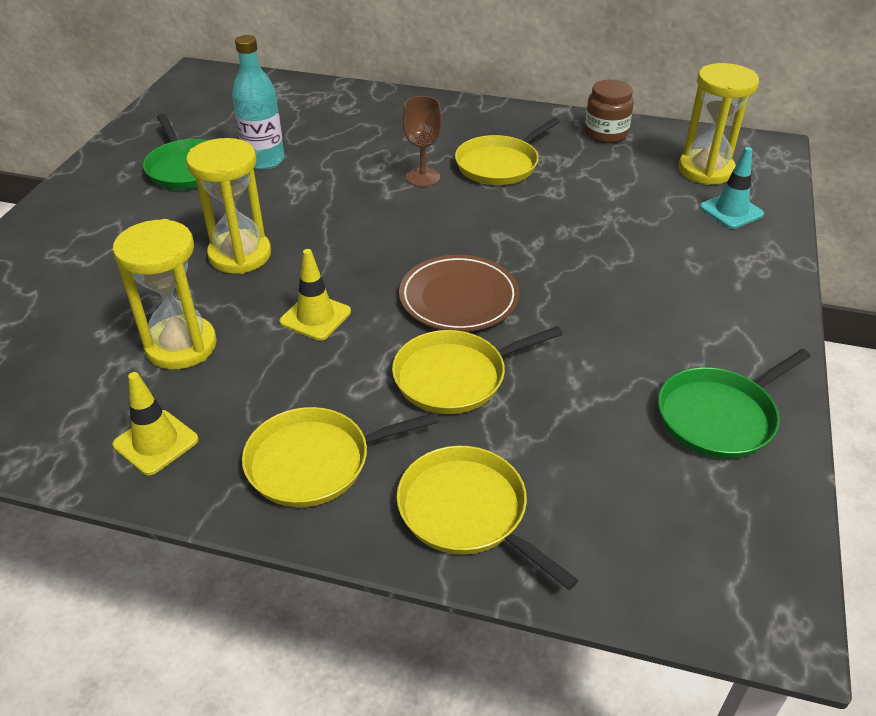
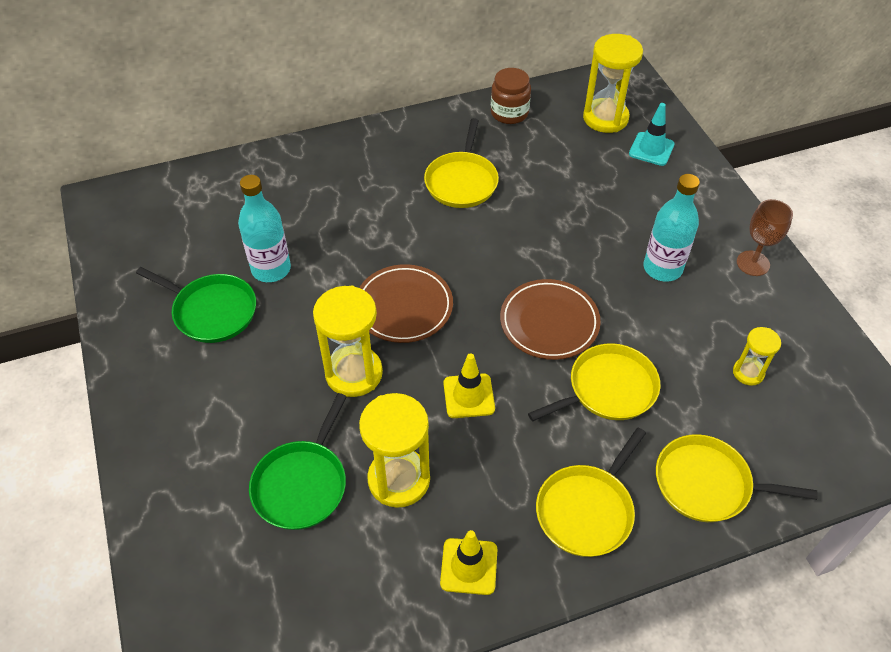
camera: 35 degrees left, 10 degrees up
(339, 229) = (404, 307): none -> brown plate
(423, 177) = (417, 223): brown goblet -> brown goblet (753, 263)
(455, 377) = (608, 389): yellow pan -> yellow pan turned 150 degrees counterclockwise
(631, 440) = (748, 372): none -> yellow hourglass
(632, 308) = (662, 268): none -> turquoise bottle
(720, 416) = (778, 325): green pan -> green pan (302, 484)

